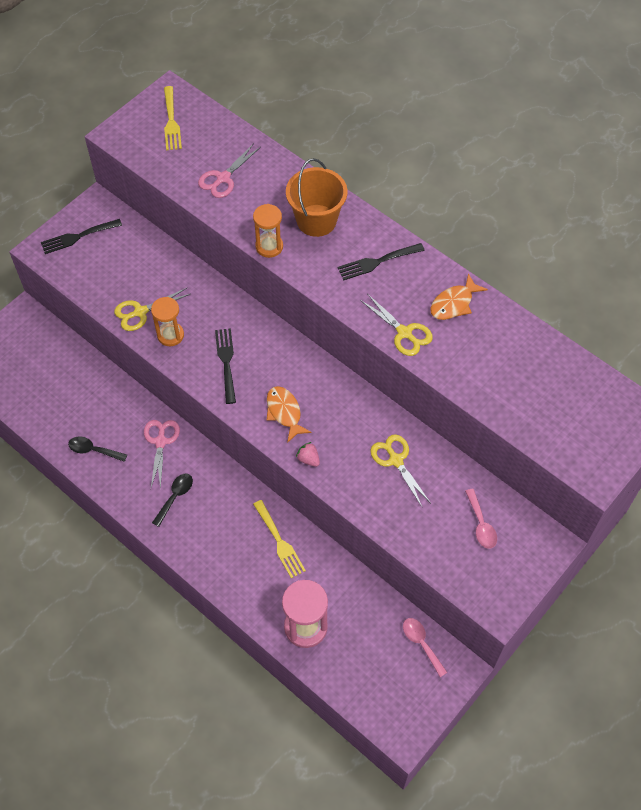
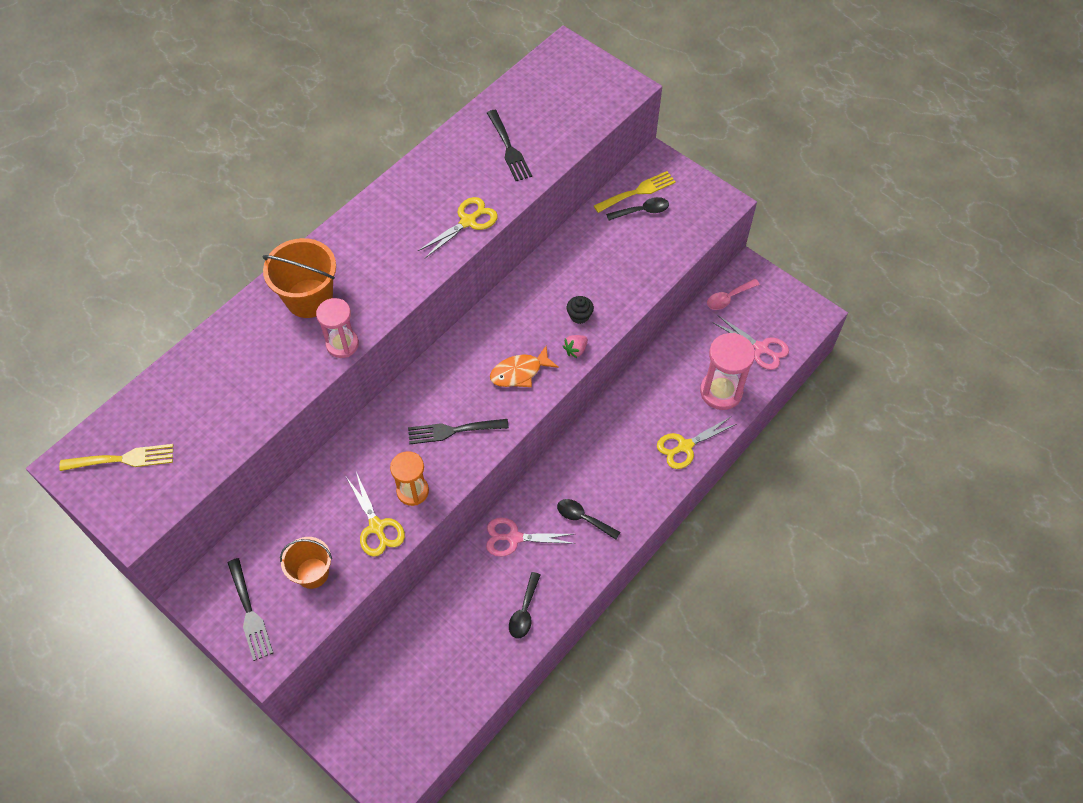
camera: 90 degrees left, 0 degrees up
(105, 273) = (312, 573): none -> orange bucket
(223, 178) = (231, 395): pink scissors -> pink scissors (761, 348)
(269, 246) = (342, 344): orange hourglass -> pink hourglass
(279, 542) = (632, 415): yellow fork -> yellow fork (638, 191)
(347, 463) = (579, 316): none -> black cupcake
(377, 262) = (374, 243): black fork -> black fork (509, 148)
(395, 460) = (575, 275): yellow scissors -> yellow scissors (685, 446)
(454, 303) = (433, 179): orange fish -> none
(481, 524) = (642, 211): pink spoon -> black spoon

